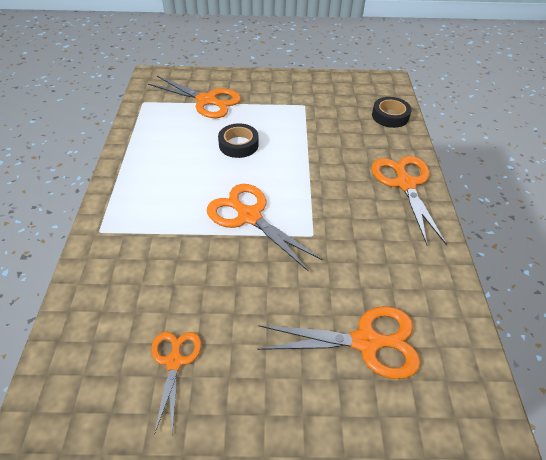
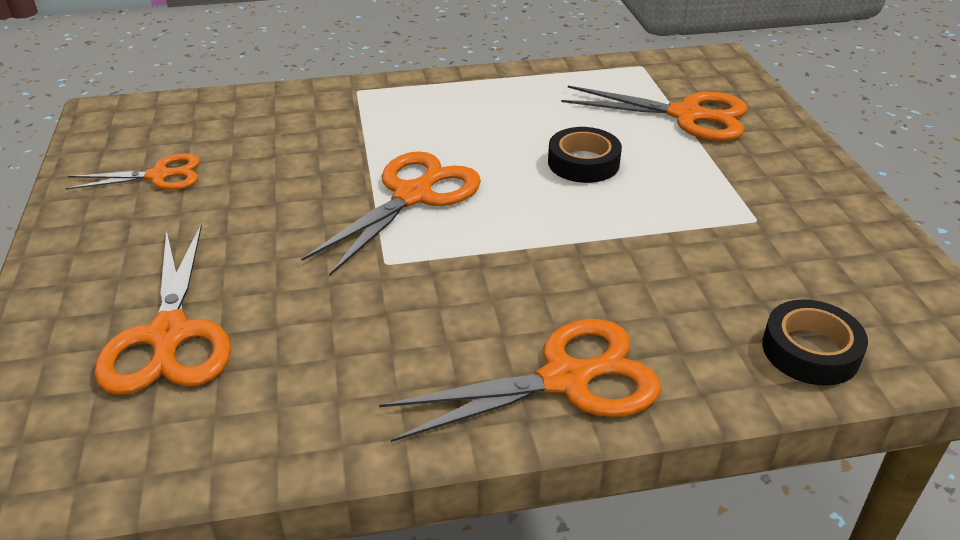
camera: 80 degrees right, 10 degrees down
(206, 101) = (686, 115): orange scissors -> orange scissors turned 90 degrees counterclockwise

